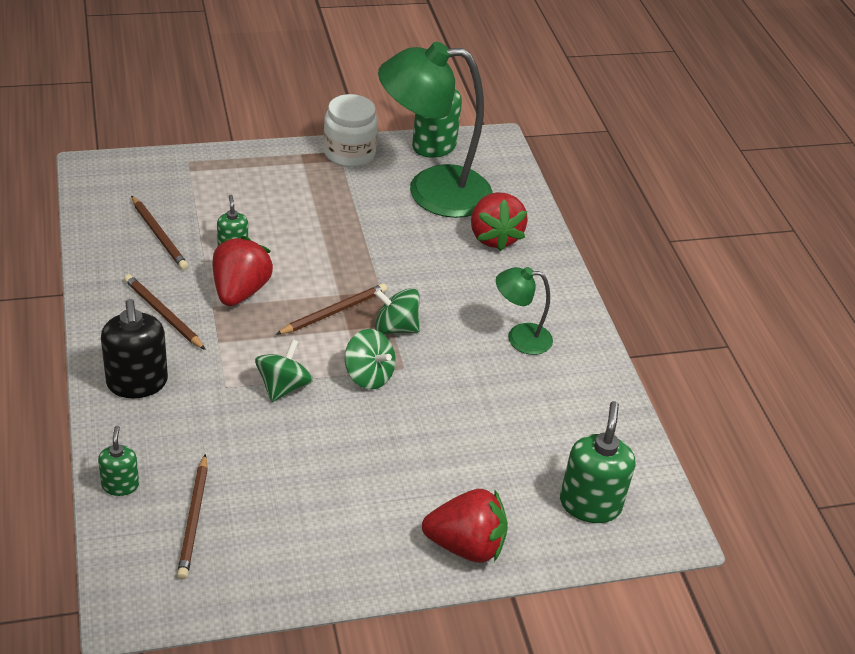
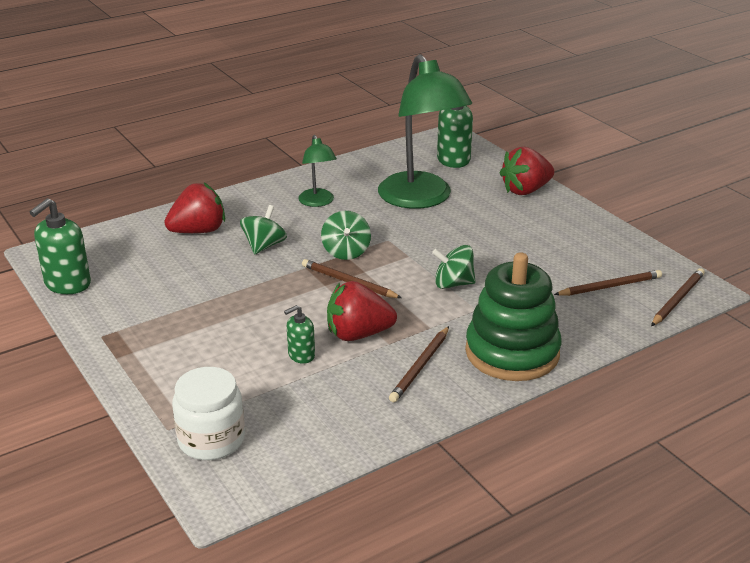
camera: 105 degrees left, 10 degrees down
(120, 485) = (616, 326): green soap dispenser -> none
(137, 383) = (512, 352): black soap dispenser -> green stacking toy
(159, 235) = (310, 406): brown pencil -> brown pencil (677, 299)
(349, 153) = (101, 328): white jar -> white jar (211, 440)
(369, 375) = (409, 251): green spinning top -> green spinning top (264, 246)
(431, 192) = (146, 271): green lamp -> green lamp (421, 199)
(466, 545) = (525, 190): red strawberry -> red strawberry turned 105 degrees counterclockwise

